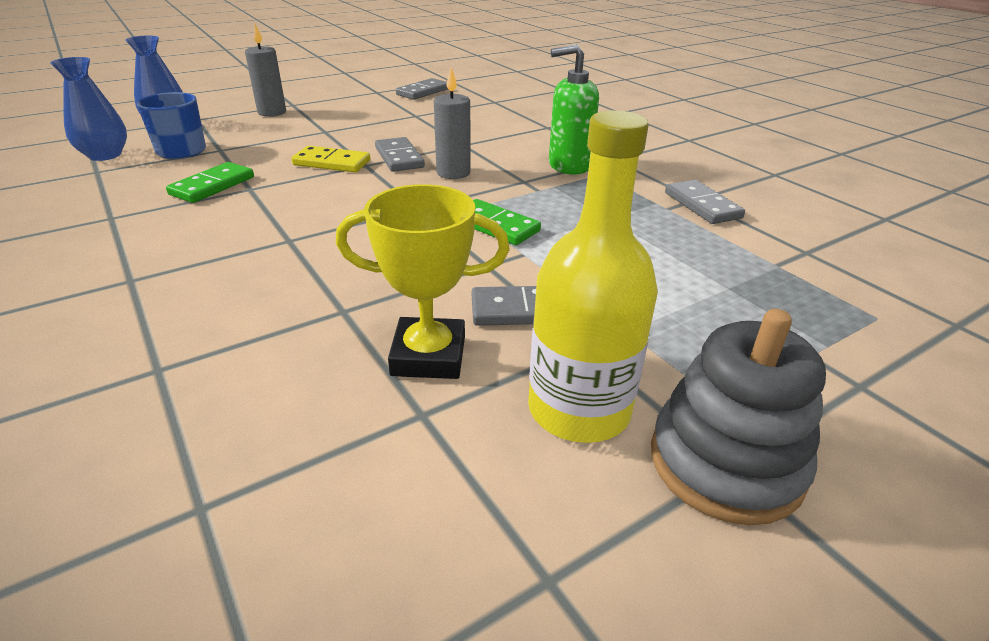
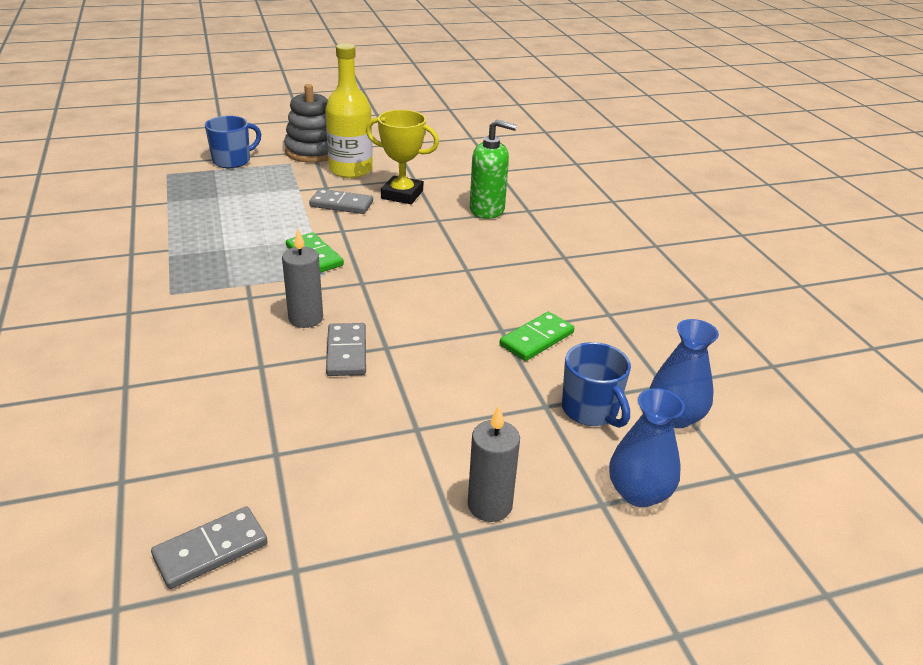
camera: 165 degrees left, 0 degrees up
(332, 163) = (420, 355): yellow domino -> none
(569, 166) = (186, 309): green soap dispenser -> green soap dispenser (487, 210)
(702, 205) = (138, 247): grey domino -> none
(834, 378) = (233, 161): none -> blue mug

